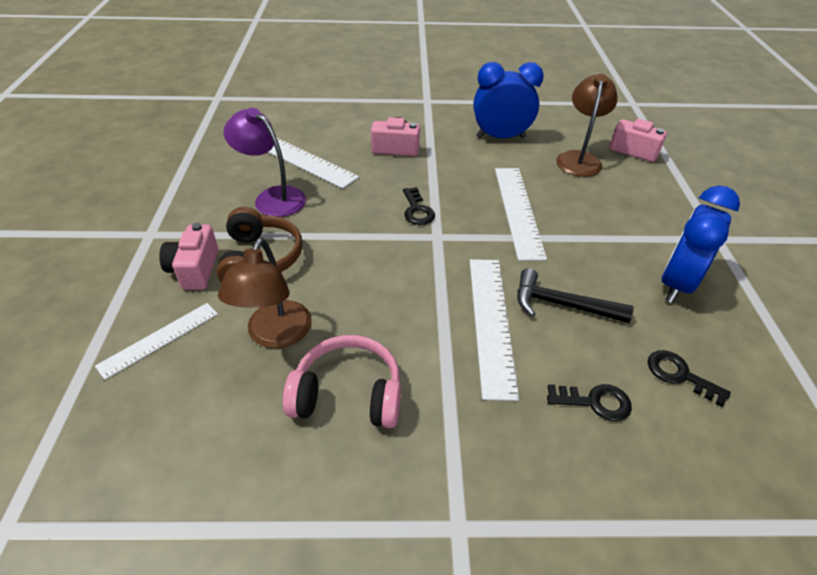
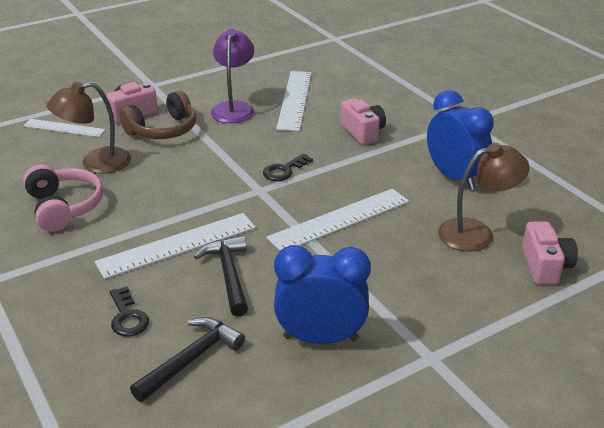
camera: 60 degrees right, 10 degrees down
(679, 375) = (191, 359): black key -> black hammer

